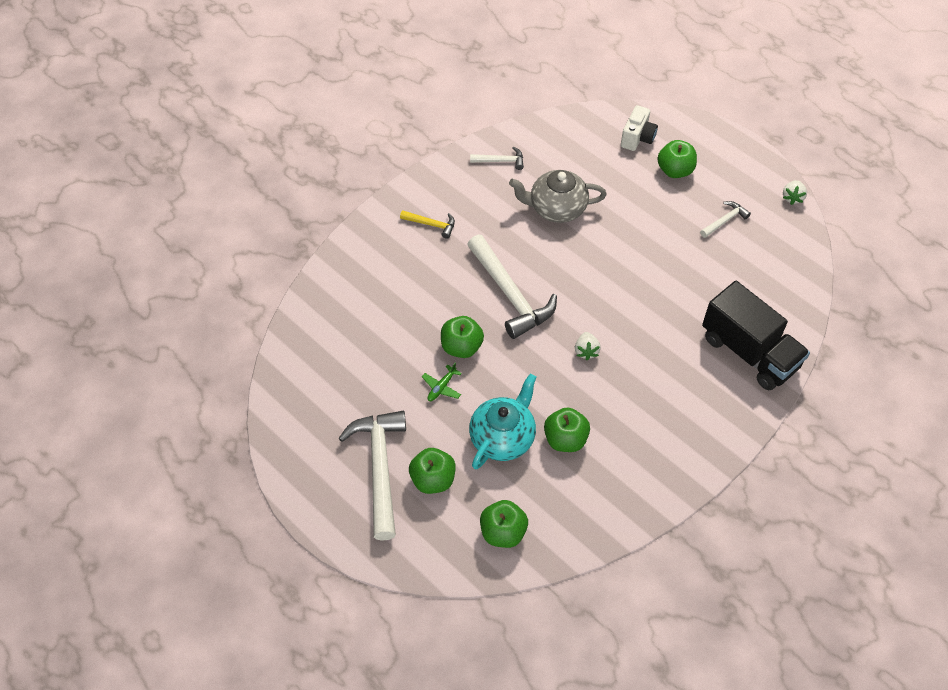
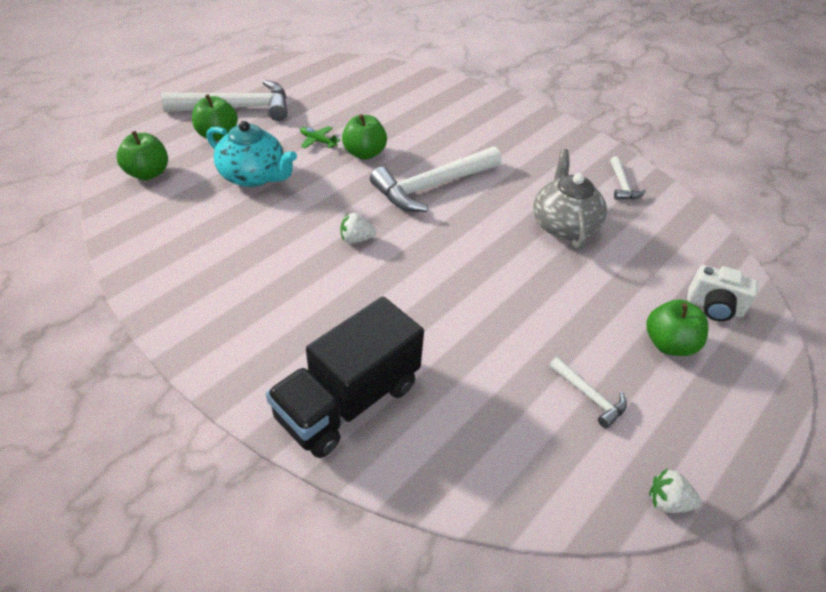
camera: 85 degrees right, 10 degrees down
(431, 224) = (517, 138): yellow hammer -> none
(565, 439) = (242, 218): green apple -> none

